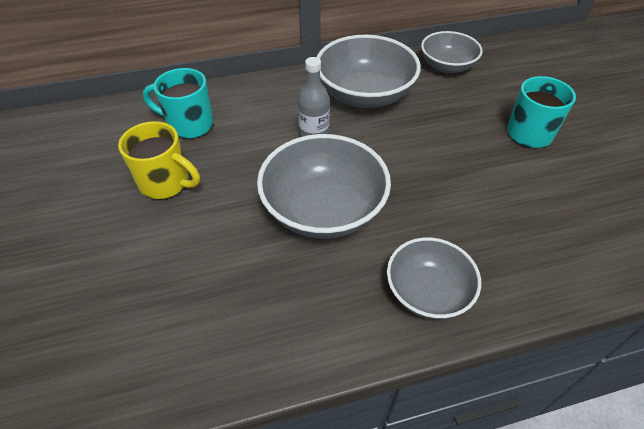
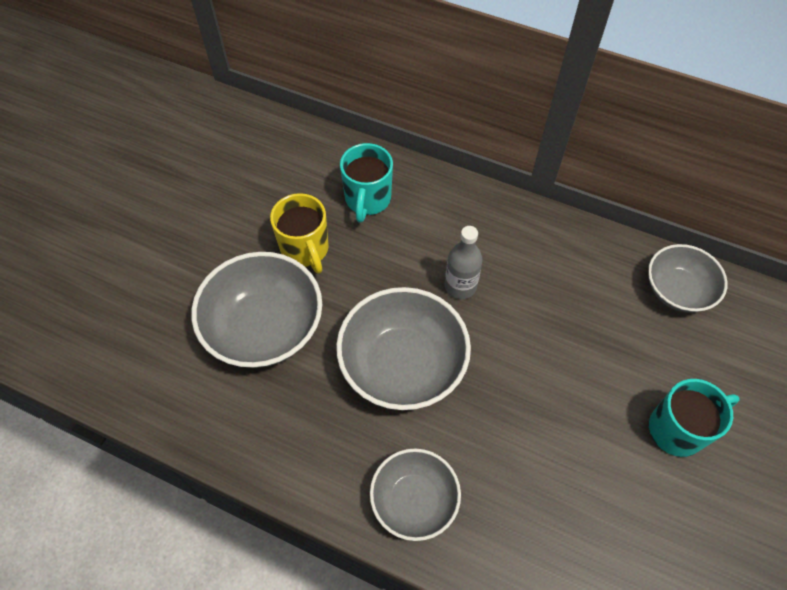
camera: 40 degrees right, 10 degrees up
(189, 125) = (367, 199): turquoise mug -> turquoise mug turned 135 degrees counterclockwise
(365, 94) = (553, 269): grey bowl -> grey bowl (264, 327)

